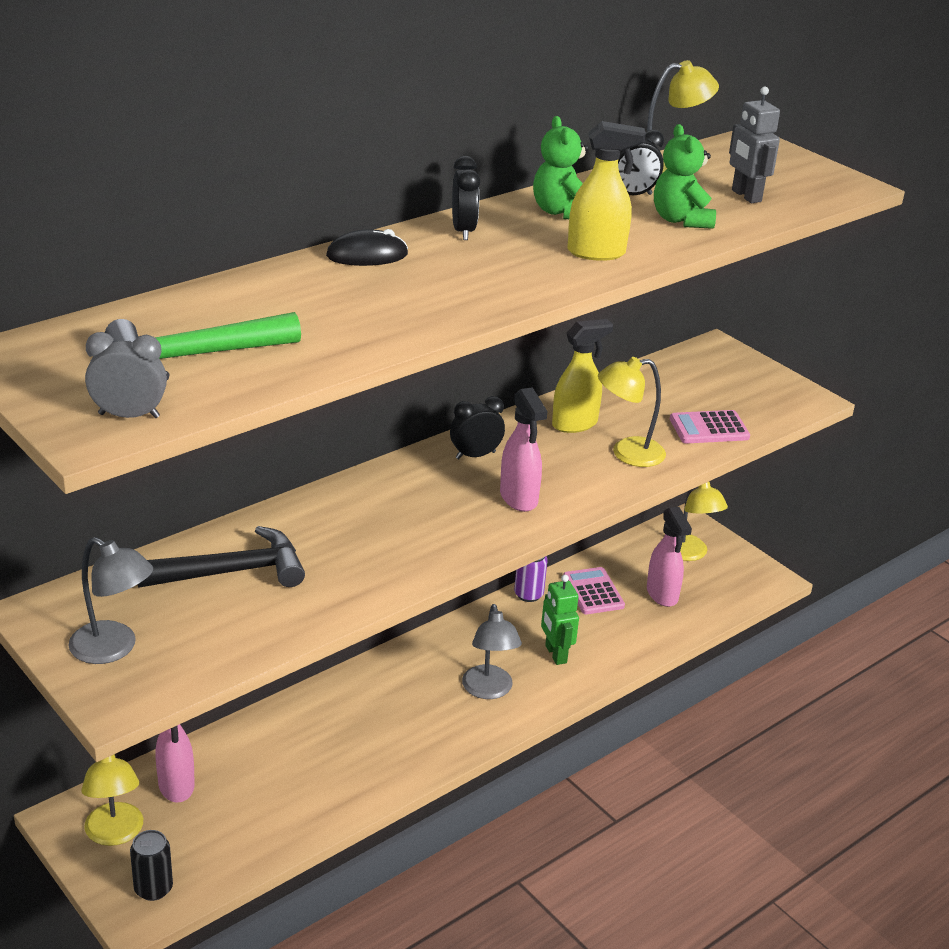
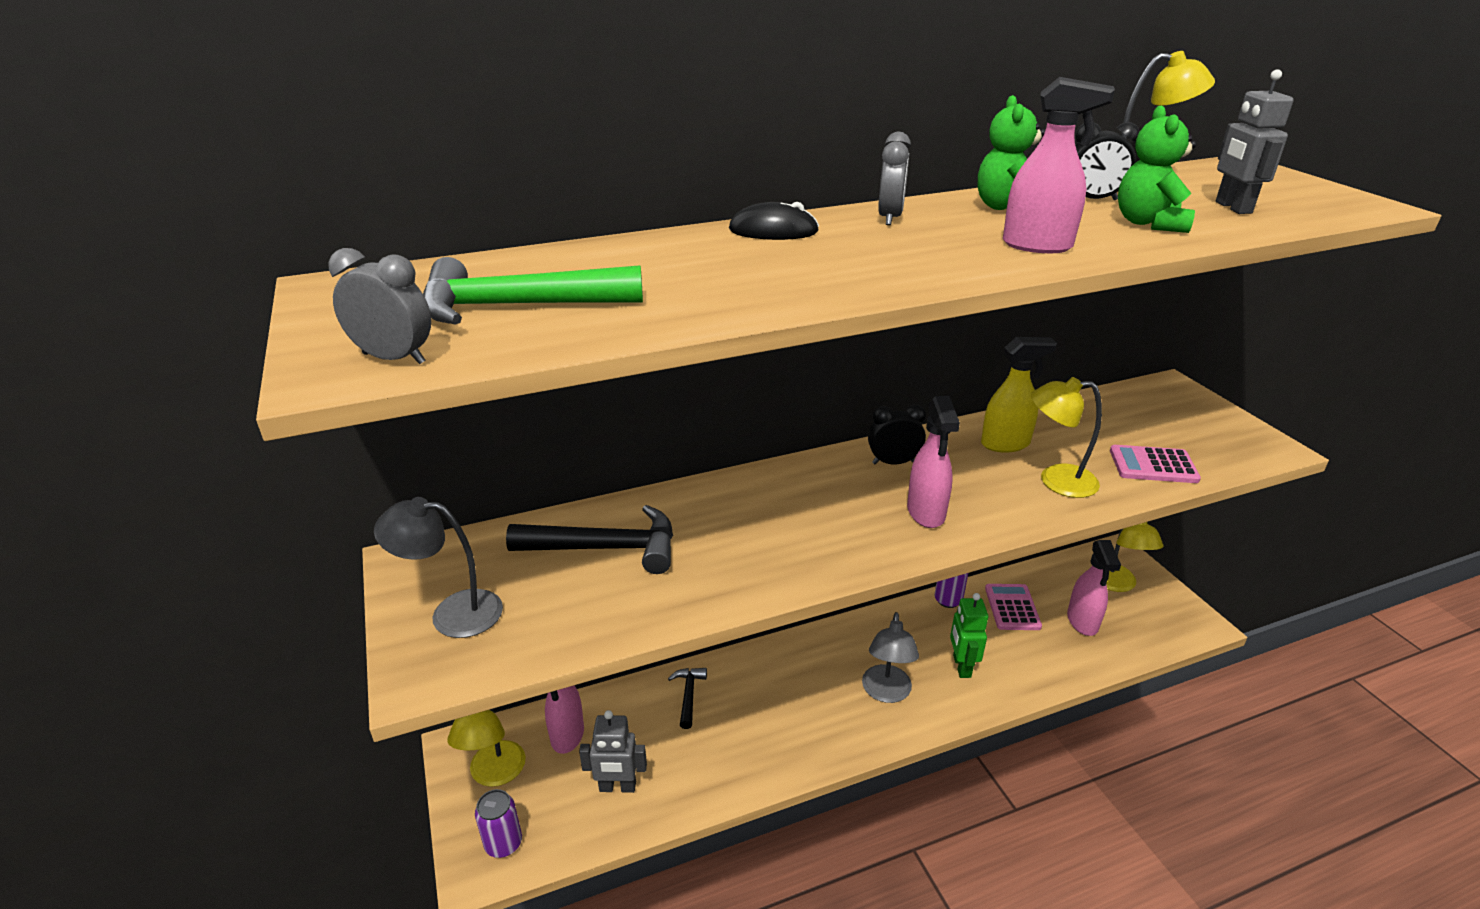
camera: 20 degrees right, 0 degrees up
(113, 649) = (452, 613): grey lamp -> grey lamp turned 135 degrees clockwise
(153, 888) = (503, 843): black can -> purple can
(249, 820) = (617, 787): none -> grey robot
(290, 727) = (688, 695): none -> black hammer
(463, 231) = (890, 218): black clock -> grey clock
(597, 253) = (1038, 246): yellow spray bottle -> pink spray bottle

